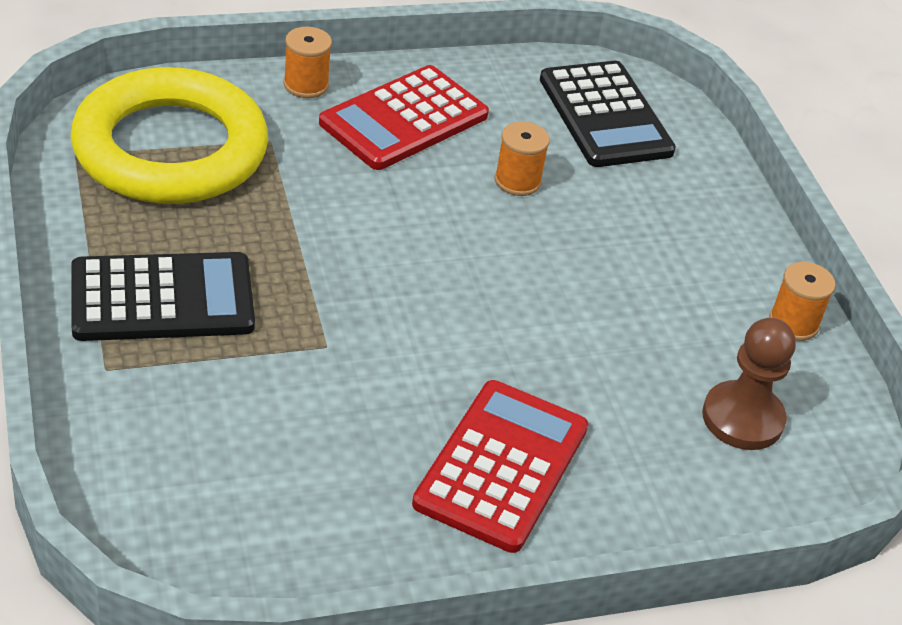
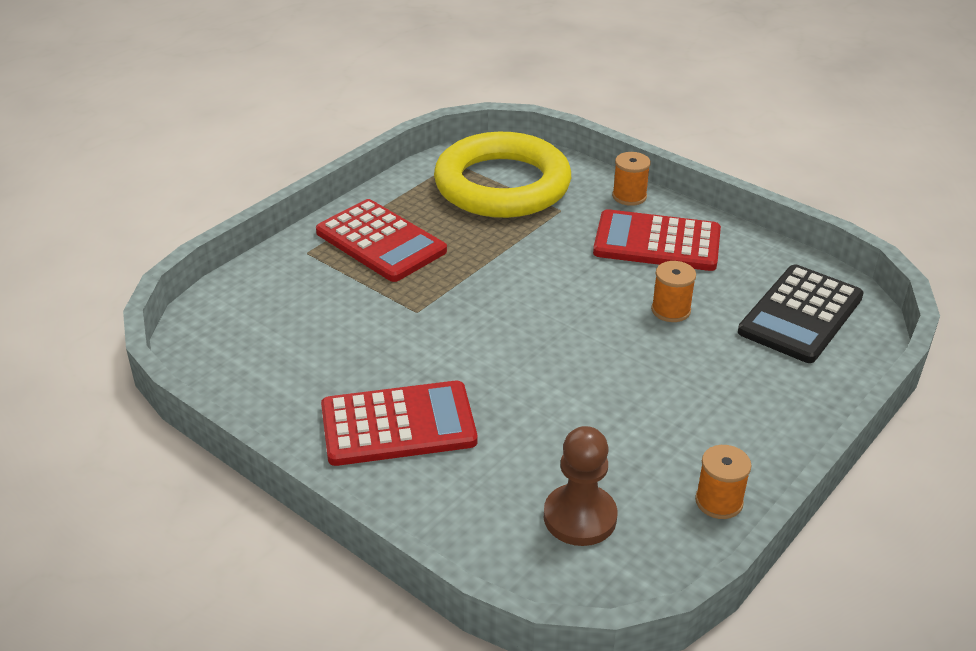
camera: 60 degrees right, 5 degrees down
(162, 298) = (381, 242): black calculator -> red calculator

